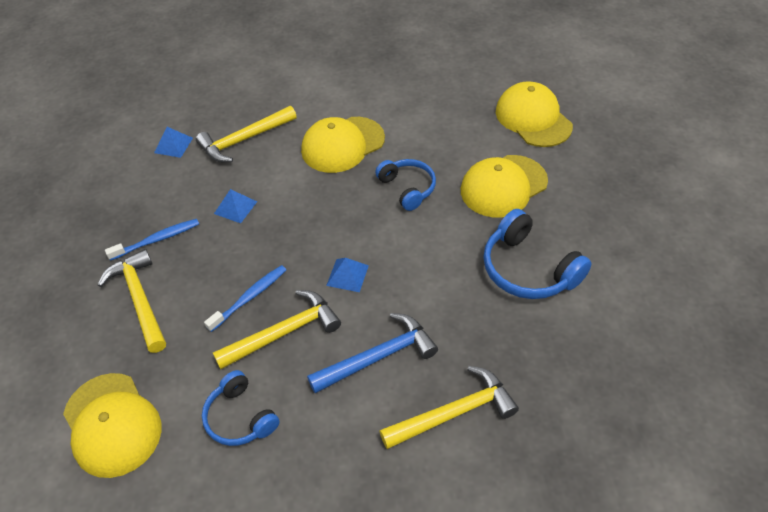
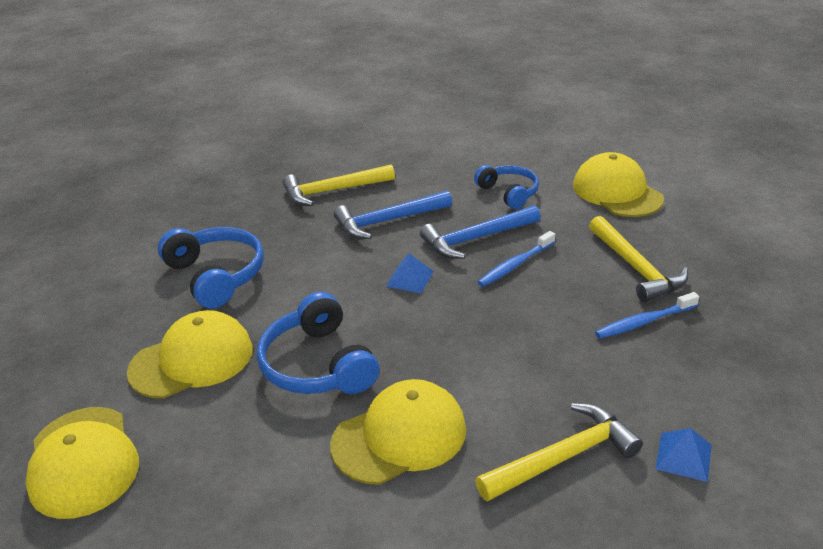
camera: 175 degrees left, 15 degrees down
(235, 207) = (552, 354): blue pyramid -> none
(284, 333) = (476, 238): yellow hammer -> blue hammer
(408, 188) = (318, 365): blue headphones -> blue headphones, size x1.51

